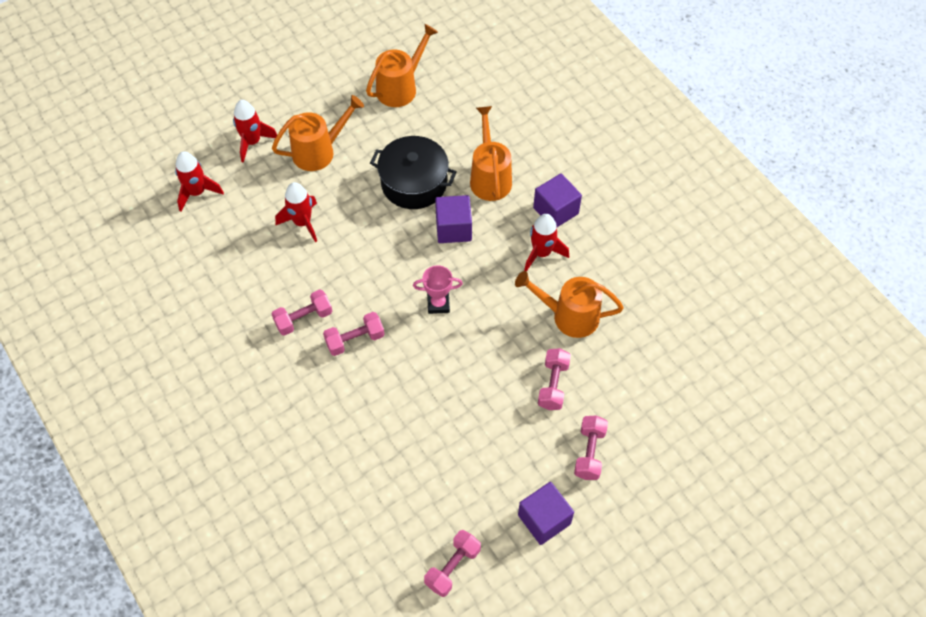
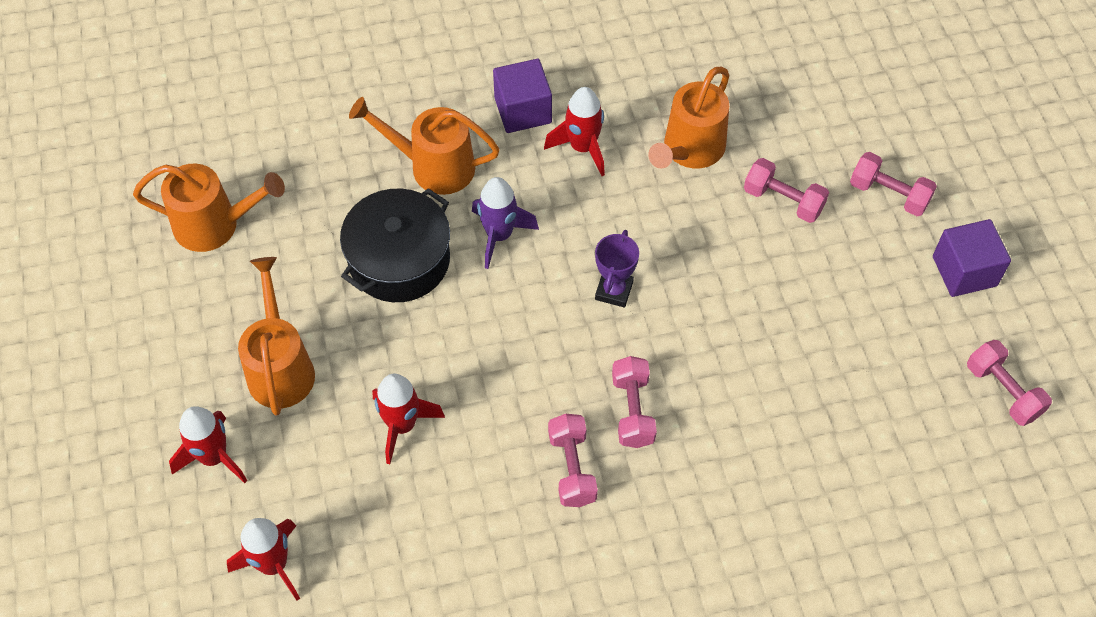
camera: 70 degrees left, 0 degrees up
(401, 87) = (216, 225): orange watering can -> orange watering can turned 120 degrees clockwise
(438, 304) = (614, 291): pink trophy -> purple trophy
(453, 228) = (499, 235): purple cube -> purple rocket

